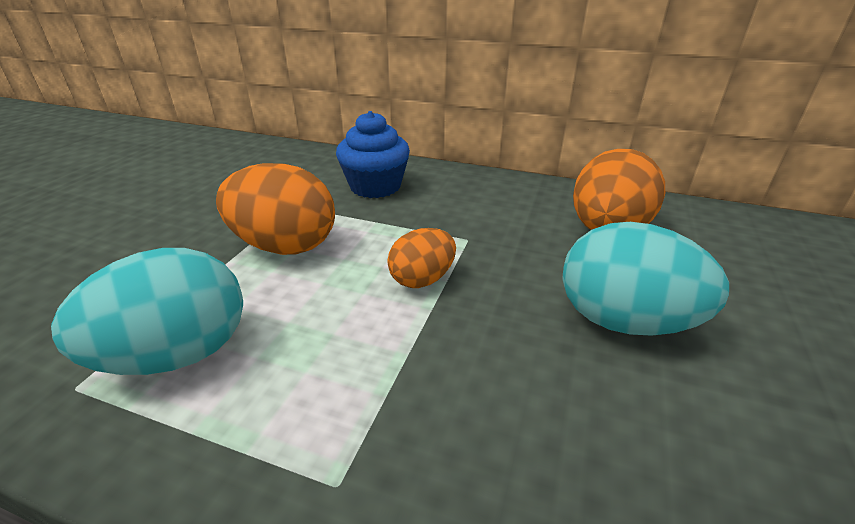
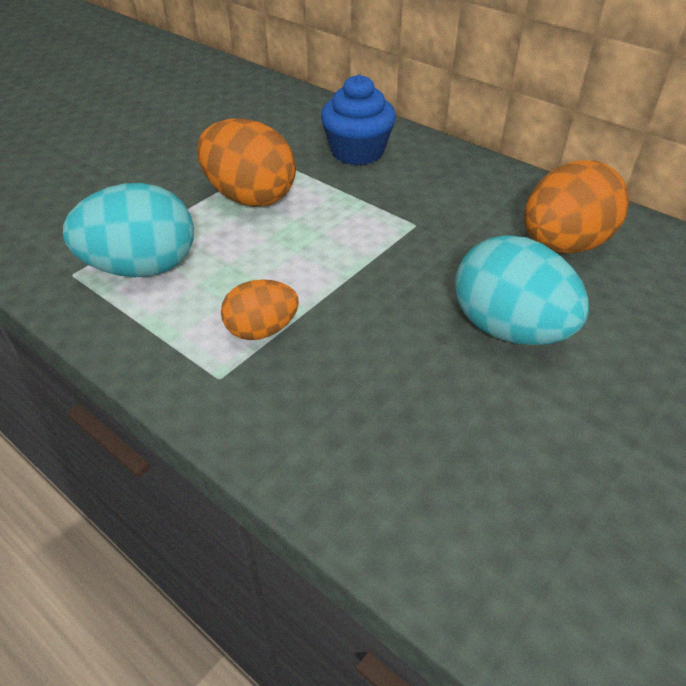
camera: 20 degrees right, 10 degrees up
(422, 279) = (352, 252): orange egg -> orange egg (262, 330)

